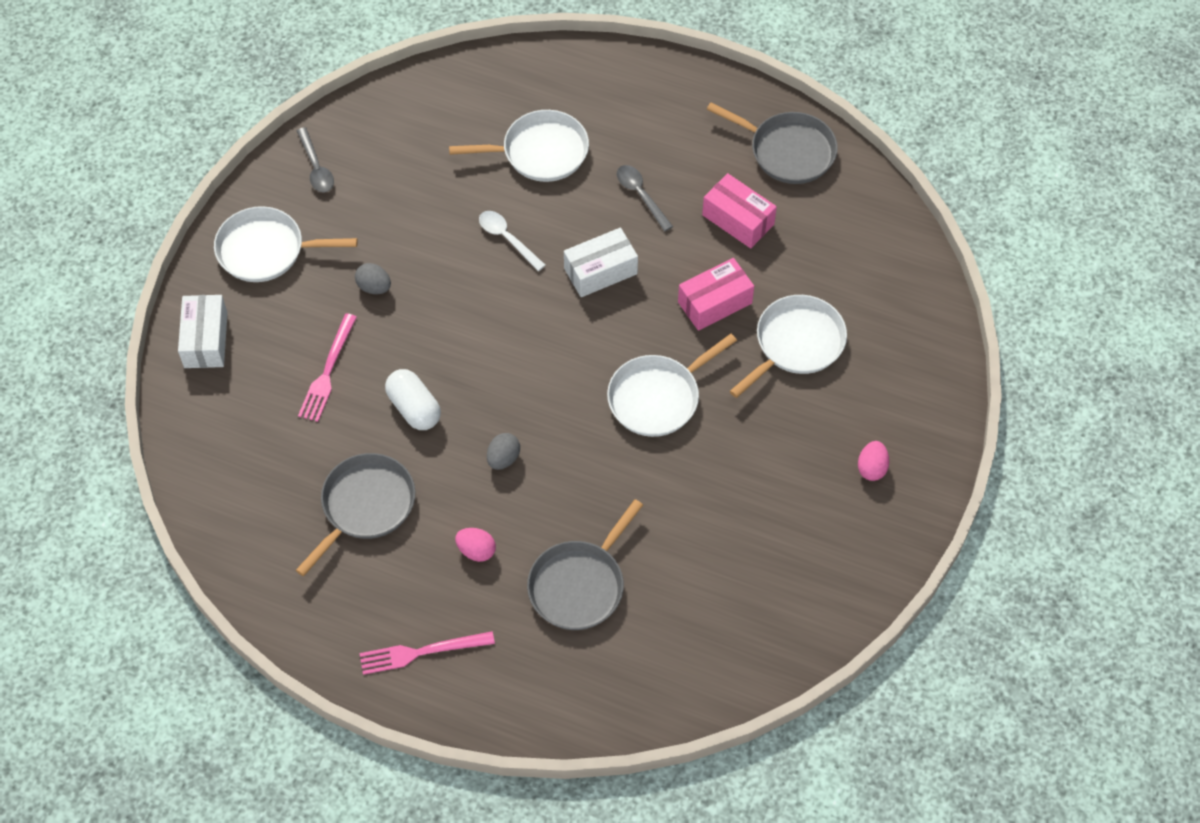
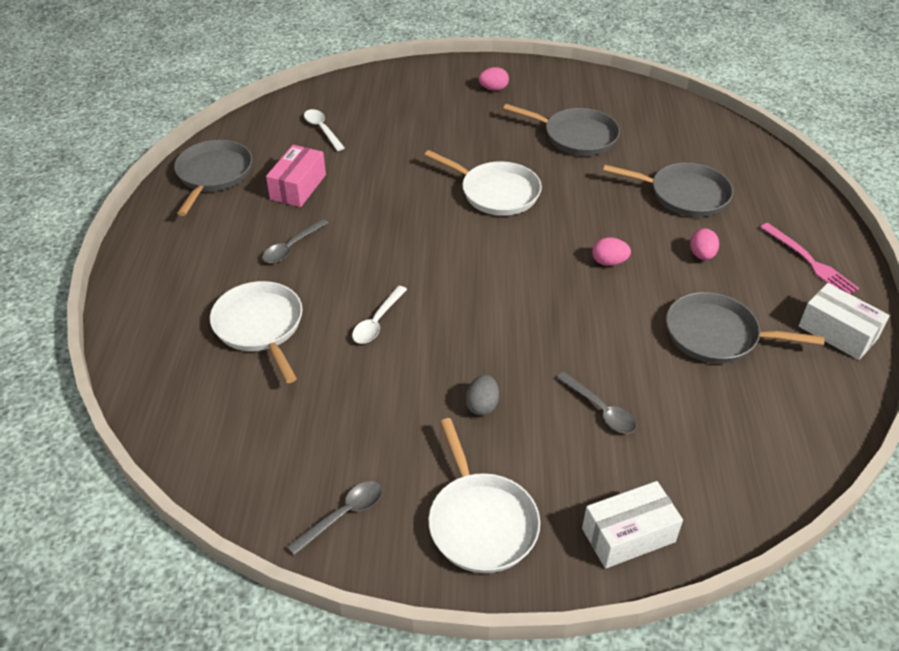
camera: 110 degrees left, 15 degrees down
(327, 371) = (600, 409): pink fork -> grey spoon
(414, 408) = (599, 332): white capsule -> none
(503, 458) = (609, 262): grey egg -> pink egg
(600, 271) = (387, 252): white box -> white box (837, 332)
(715, 303) = (389, 182): pink box -> none
(734, 521) = (576, 136): none -> grey pan
(796, 343) = (407, 137): white pan -> none
(841, 264) = (322, 129): none -> white spoon

